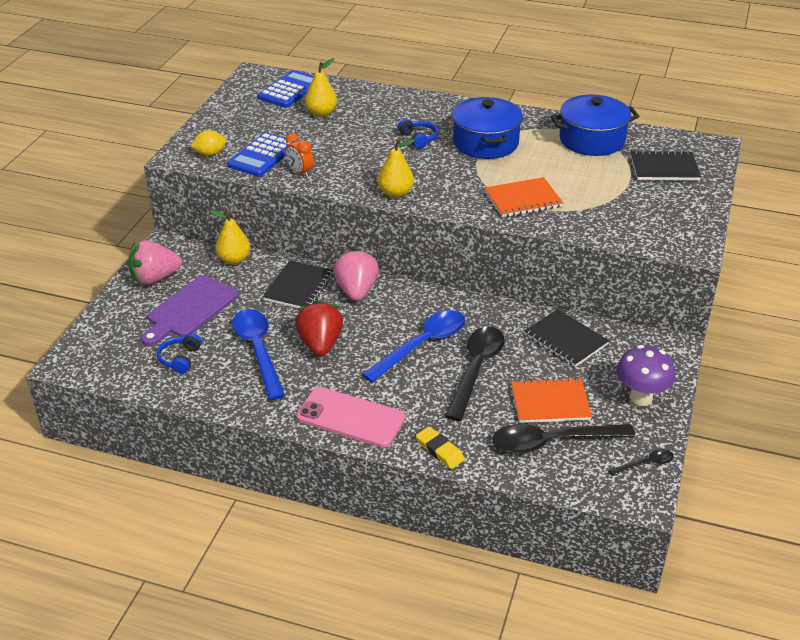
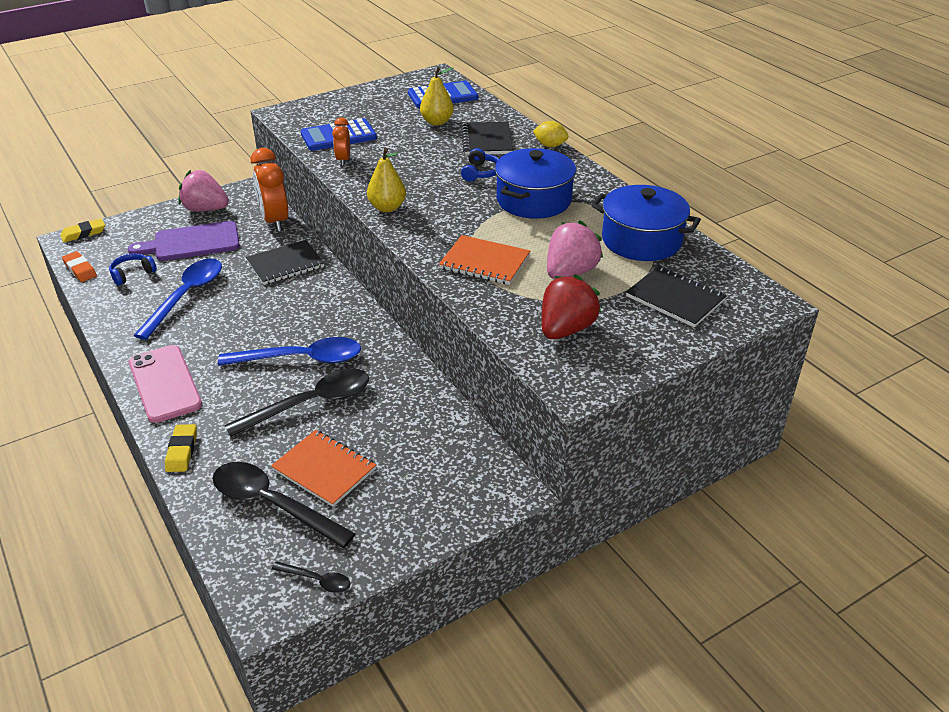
camera: 40 degrees right, 0 degrees up
(72, 351) = (83, 233): none -> yellow eraser
(124, 380) = (80, 269): none -> orange eraser
(210, 154) = (305, 120): yellow lemon -> yellow lemon (550, 145)
(234, 259) = (275, 221): yellow pear -> orange clock
(320, 344) = (232, 315): red strawberry -> red strawberry (566, 329)
(356, 291) = (321, 289): pink strawberry -> pink strawberry (570, 272)
(565, 339) = (422, 424): black notebook -> black notebook (487, 140)
(640, 397) = (408, 517): purple mushroom -> none

